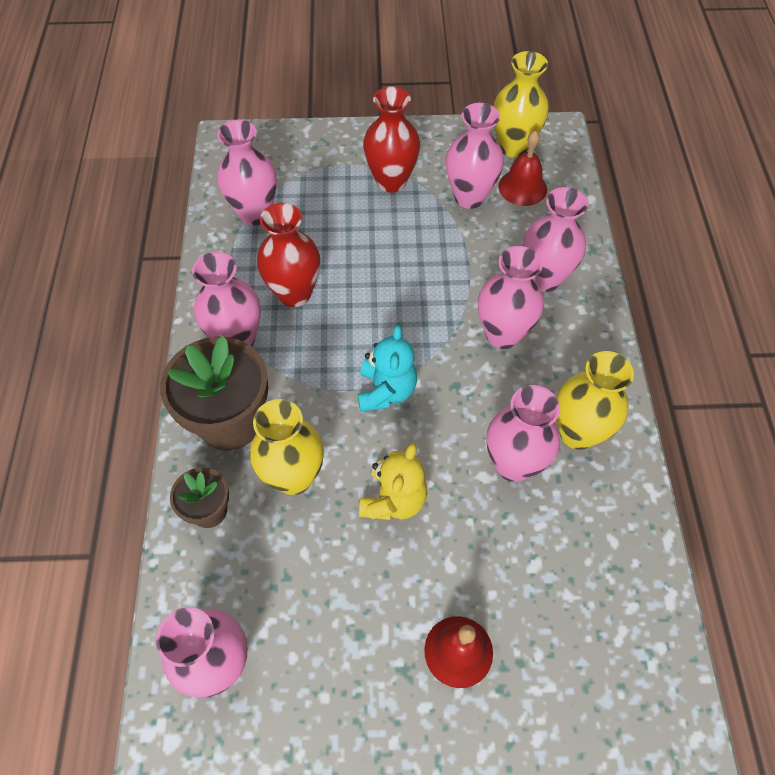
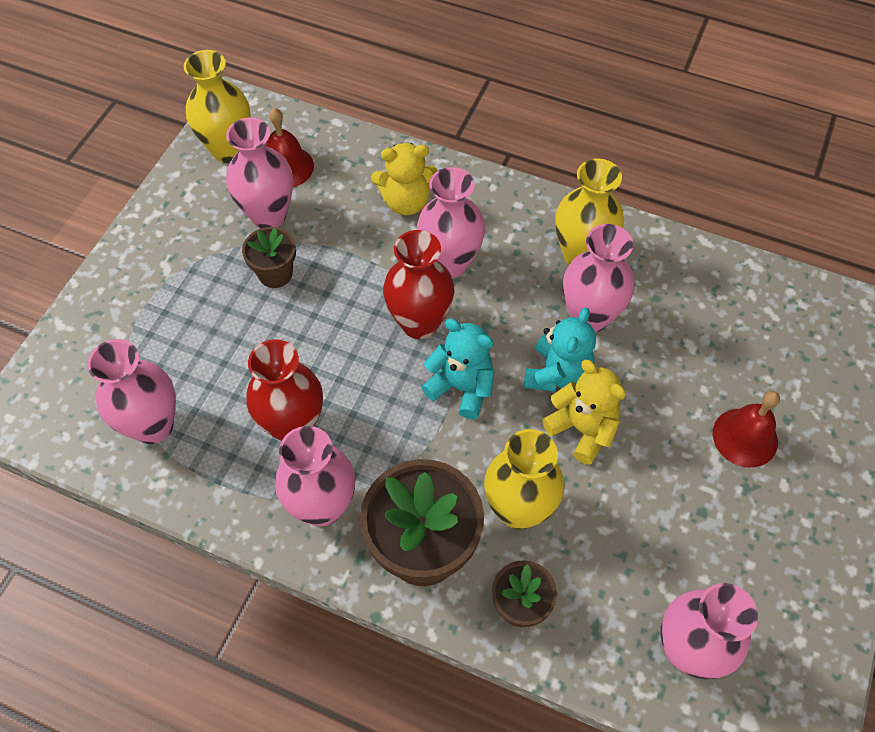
camera: 65 degrees left, 0 degrees up
(391, 181) = (199, 274): red vase -> red vase (419, 323)
(419, 224) = (275, 274): none -> brown flower pot
(439, 459) = (557, 373): none -> turquoise teddy bear
(544, 278) = (406, 202): pink vase -> yellow teddy bear

